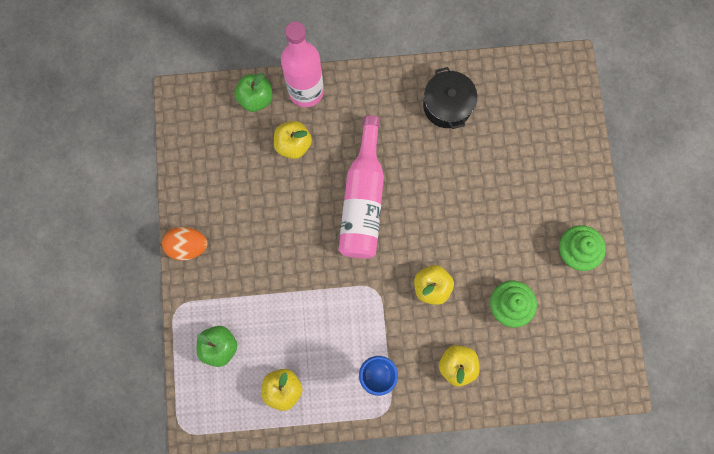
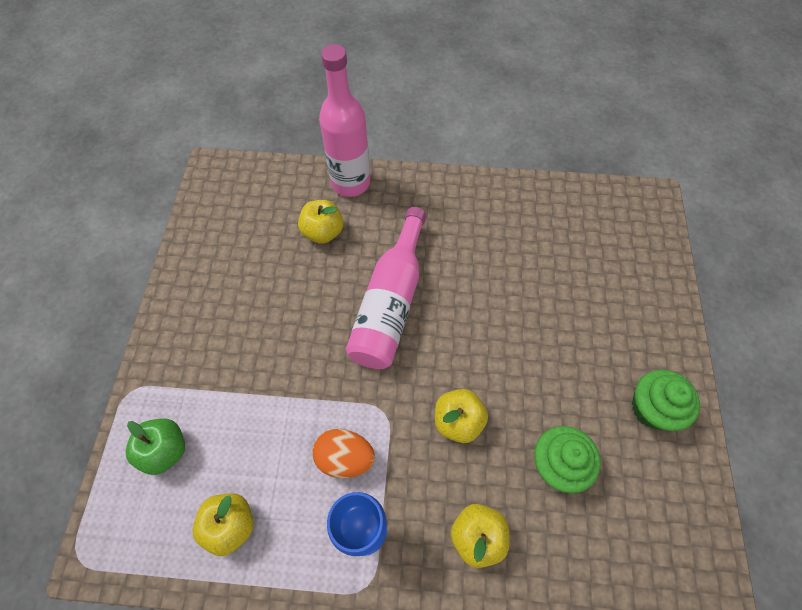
camera: 10 degrees right, 15 degrees down
(188, 246) = (169, 321): orange egg -> orange egg (345, 458)
(256, 98) = (294, 182): green apple -> none
(447, 105) = (506, 219): black pot -> none

